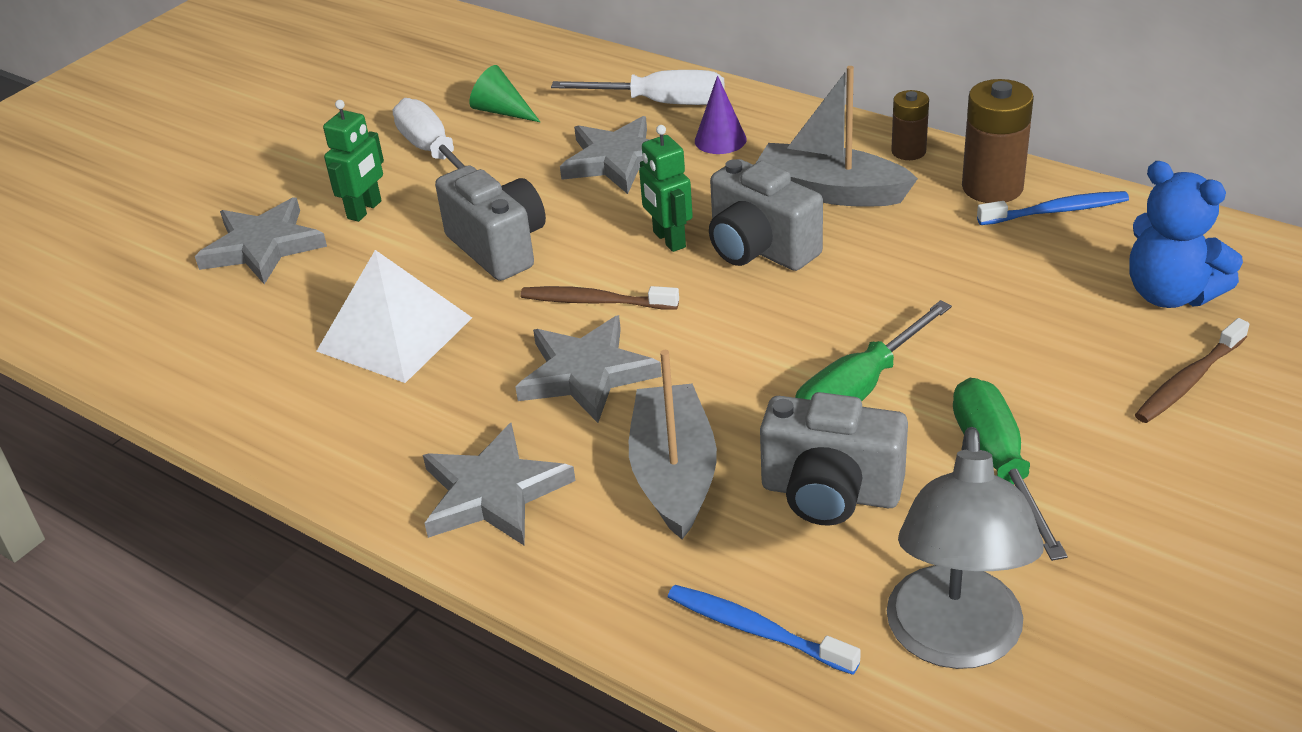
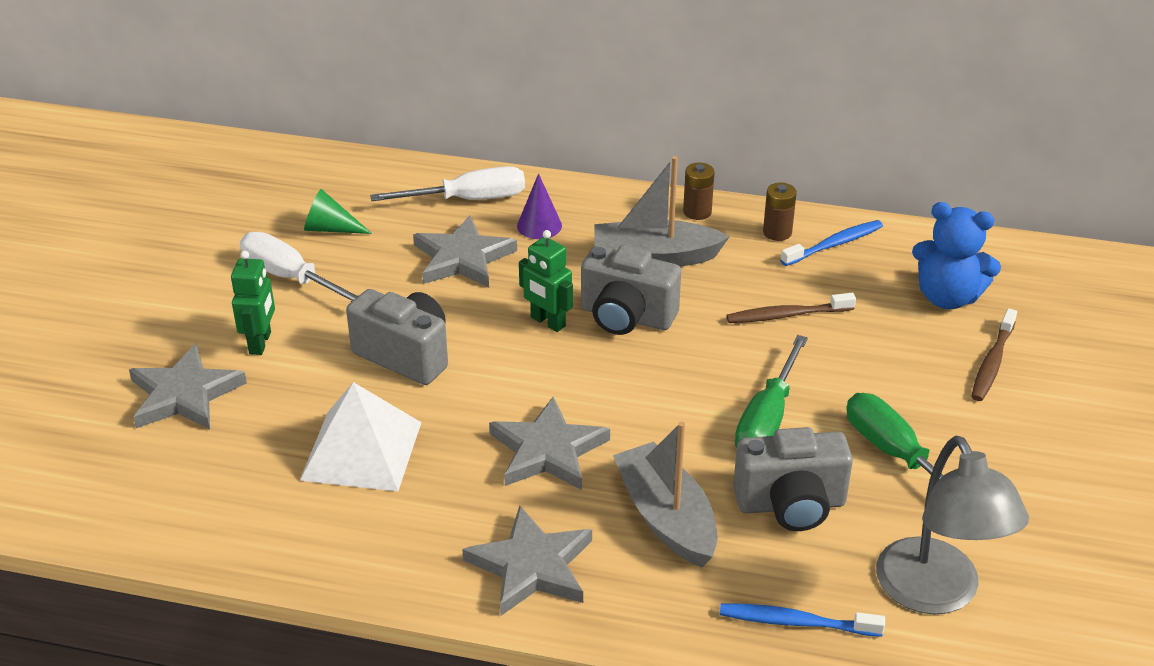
camera: 25 degrees left, 0 degrees up
(595, 301) = (518, 387): brown toothbrush -> brown toothbrush (786, 315)
(992, 187) = (777, 232): brown battery -> brown battery, size x0.59

